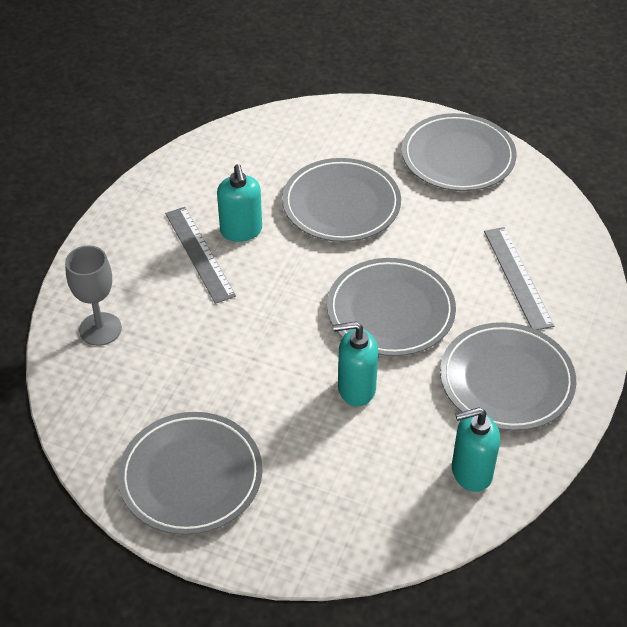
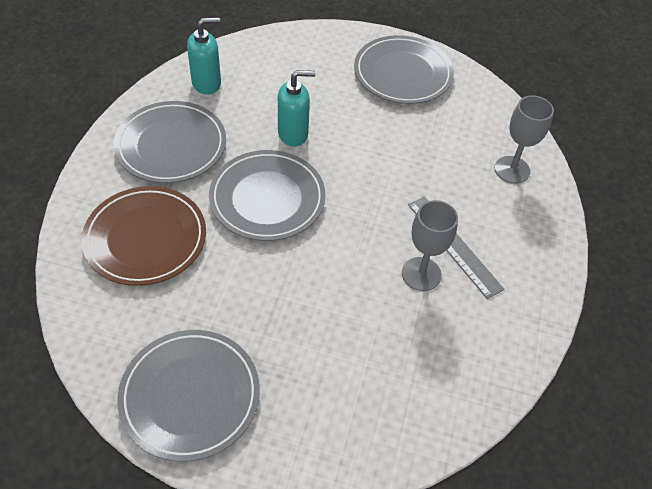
camera: 170 degrees right, 5 degrees up
(241, 231) = (421, 274): turquoise soap dispenser -> grey goblet
(341, 204) = (324, 314): grey plate -> none
(517, 277) = (145, 238): grey ruler -> brown plate

